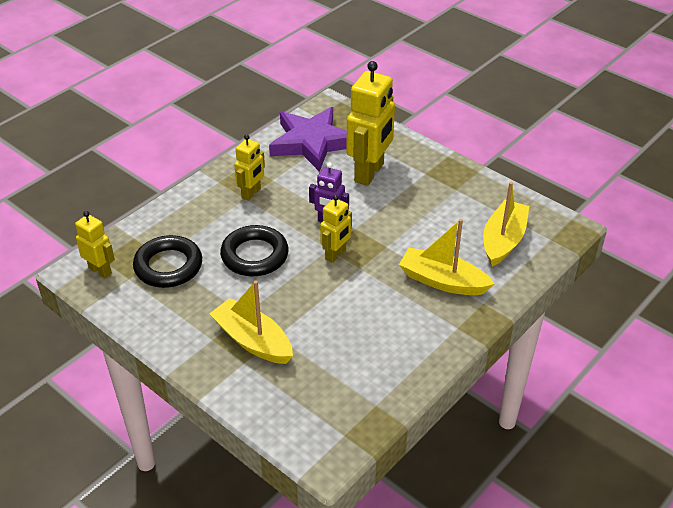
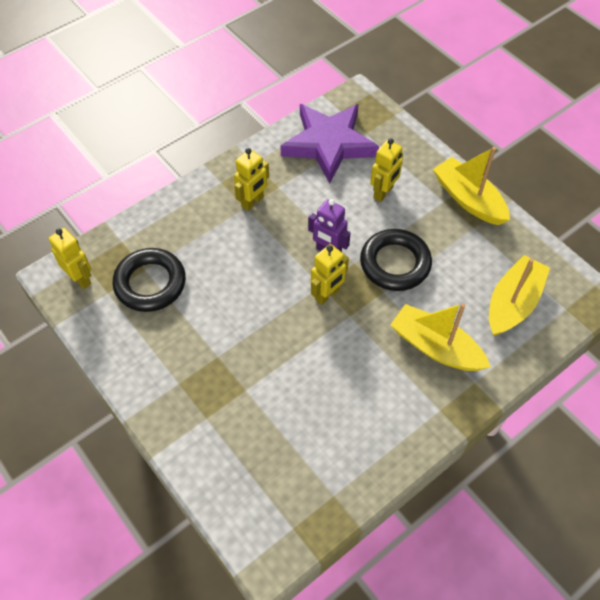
camera: 10 degrees right, 15 degrees up
(253, 341) = (220, 392): yellow boat -> yellow boat (468, 199)
(254, 255) = (241, 283): black ring -> black ring (395, 263)
(369, 173) = (383, 193): yellow robot -> yellow robot, size x0.55

